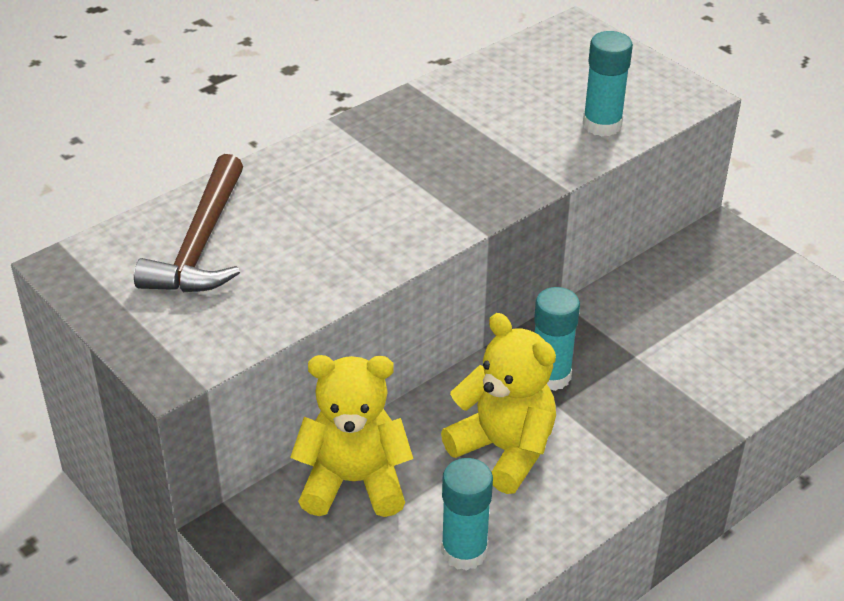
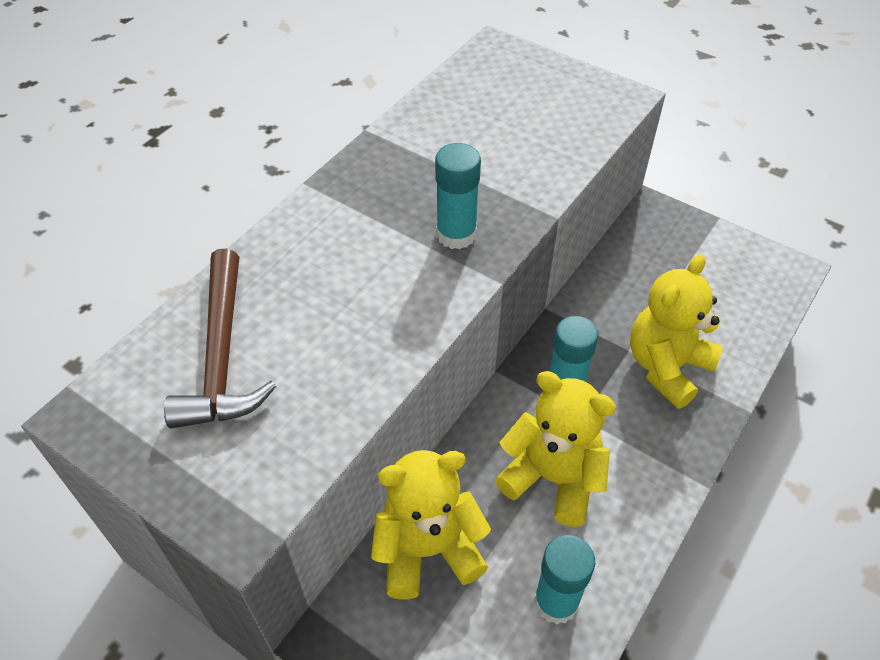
camera: 15 degrees left, 10 degrees up
(602, 125) = (559, 142): turquoise glue stick -> turquoise glue stick (456, 234)
(669, 379) = (666, 367): none -> yellow teddy bear

